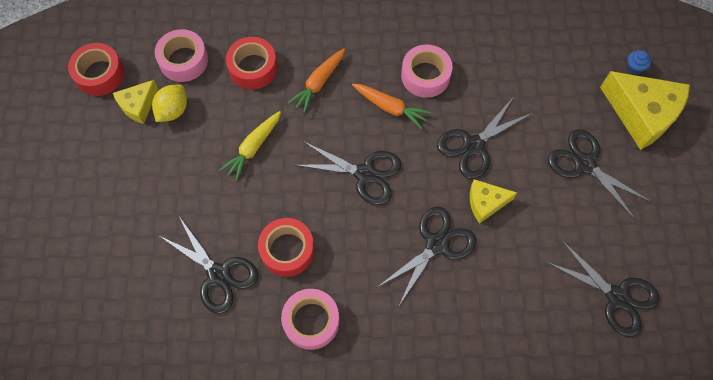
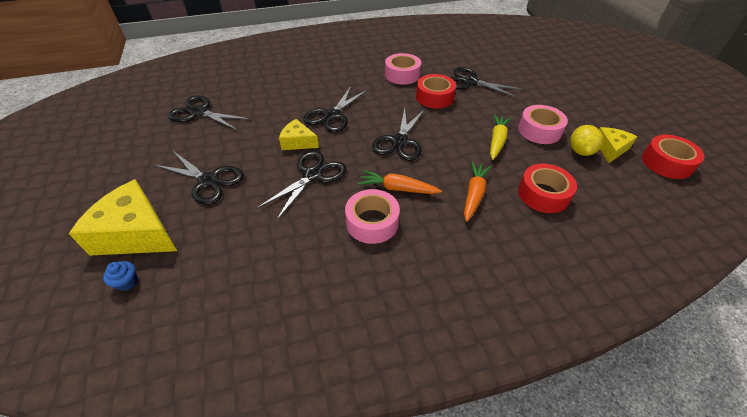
camera: 165 degrees right, 20 degrees down
(183, 60) = (610, 187): pink tape -> pink tape (539, 130)
(365, 174) = (400, 142): black scissors -> black scissors turned 75 degrees counterclockwise
(485, 203) = (298, 142): yellow cheese -> yellow cheese turned 135 degrees counterclockwise

